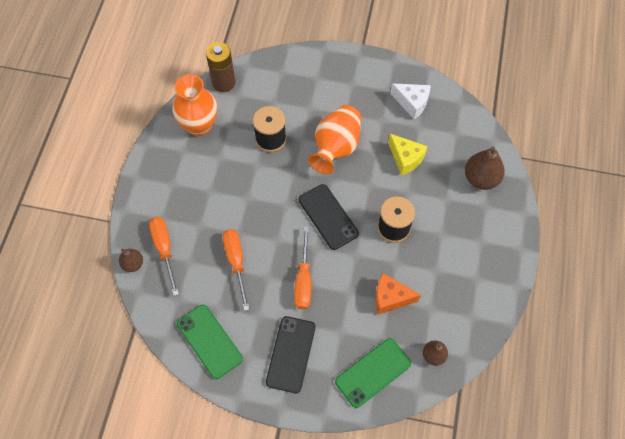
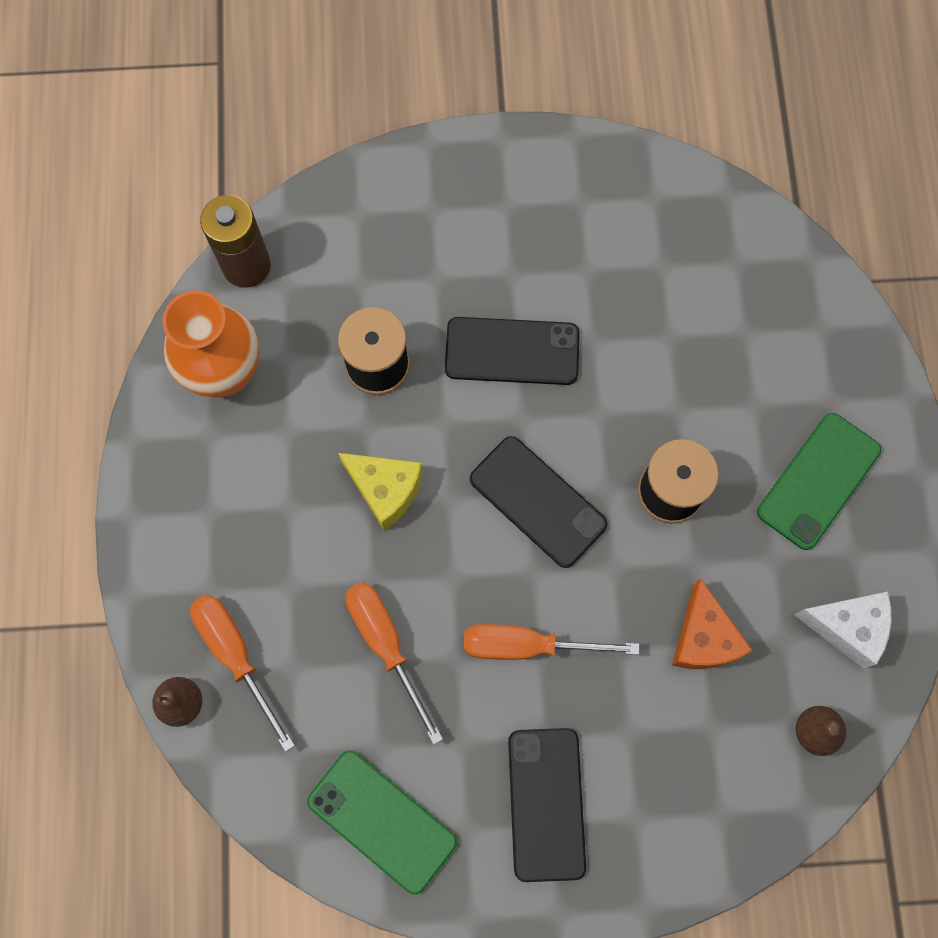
camera: 15 degrees left, 10 degrees up
(303, 280) = (527, 645): orange screwdriver -> orange screwdriver turned 105 degrees clockwise
(336, 147) = (512, 351): orange vase -> black phone
(373, 372) = (711, 797): green phone -> green phone (818, 481)
(390, 298) = (703, 638): orange cheese -> orange cheese turned 90 degrees counterclockwise
(405, 159) = (654, 340): yellow cheese -> yellow cheese (385, 490)
(412, 103) = (634, 218): white cheese -> white cheese (847, 627)
(481, 178) = (808, 346): brown pear -> none

